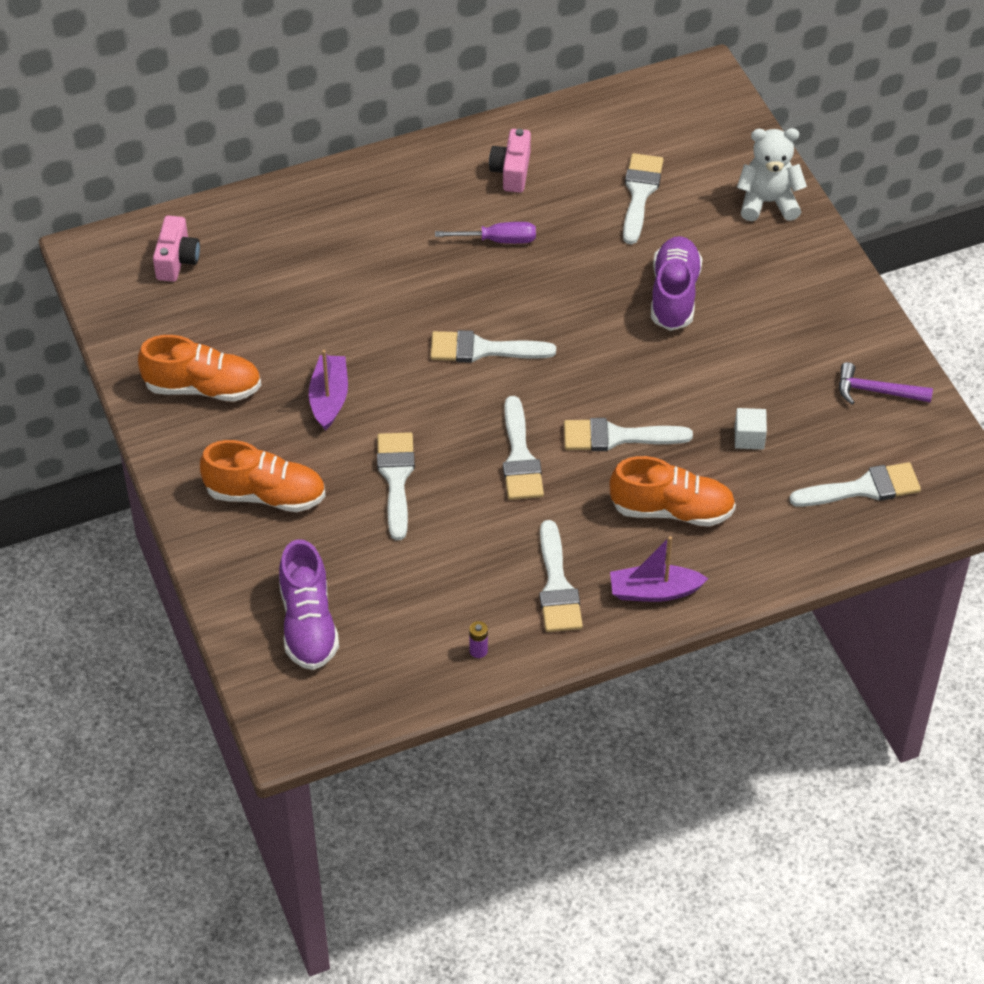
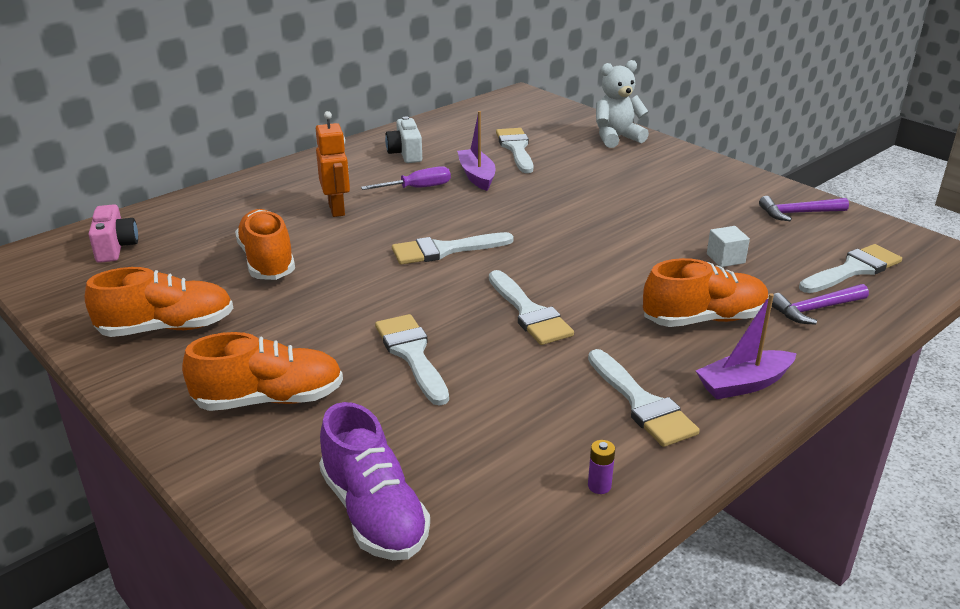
camera: 20 degrees left, 20 degrees down
(311, 320) = (267, 261): none -> orange shoe
(329, 399) = (310, 310): purple boat -> purple boat (477, 176)
(402, 255) = (337, 209): none -> orange robot
(511, 172) = (405, 154): pink camera -> white camera
(617, 437) = (610, 281): white brush -> none
(674, 295) = (587, 192): purple shoe -> none
(784, 528) = (815, 309): none -> purple hammer

